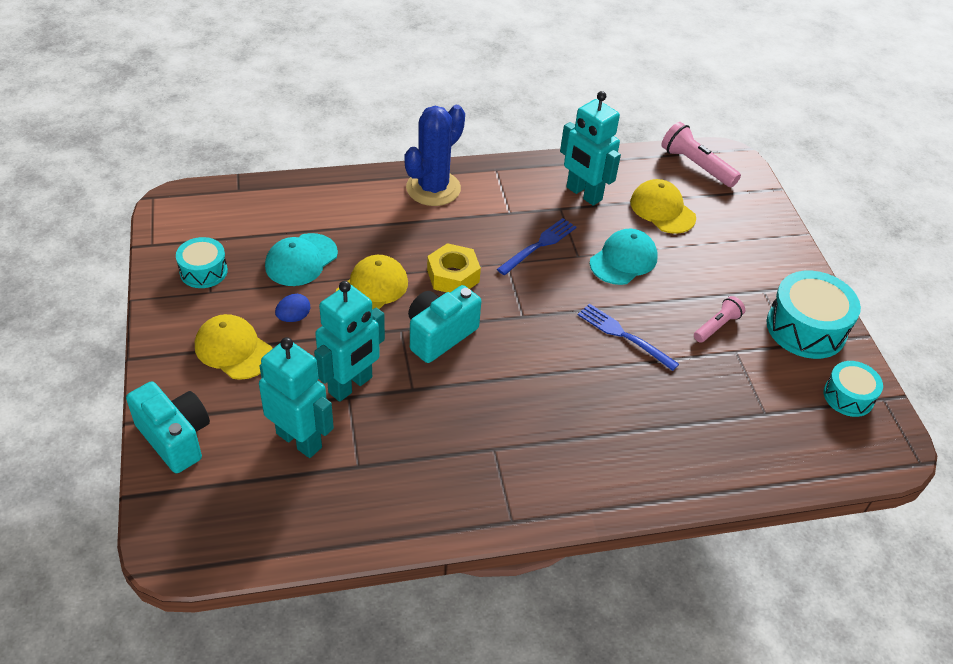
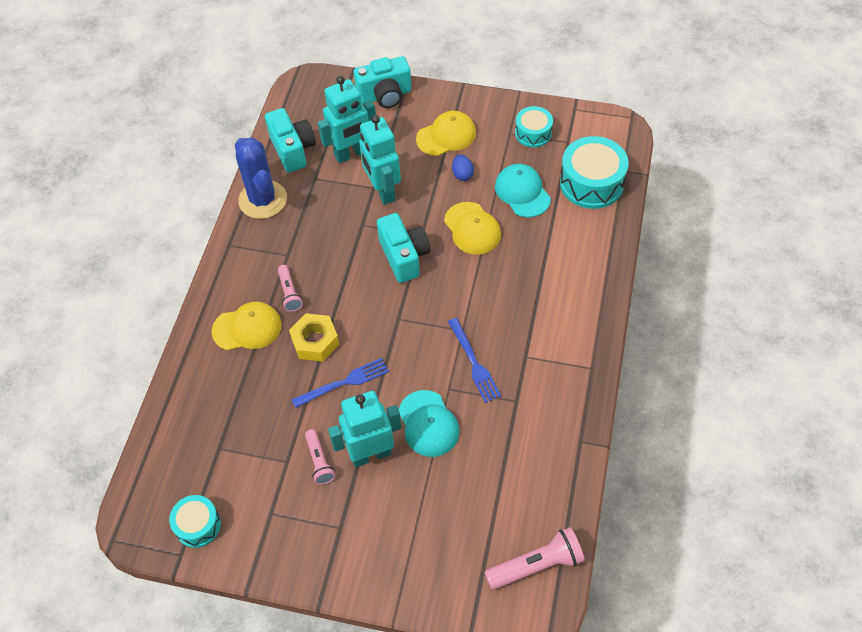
camera: 120 degrees right, 10 degrees up
(316, 512) = (293, 150): none -> turquoise camera
(433, 188) = (579, 307): blue cactus -> blue cactus (263, 200)
(453, 276) = (463, 286): yellow nut -> yellow nut (315, 341)
(546, 425) = (289, 293): none -> pink flashlight
(583, 194) = (529, 430): turquoise robot -> turquoise robot (370, 454)
(662, 210) = (481, 493): yellow cap -> yellow cap (247, 328)
(806, 328) = (281, 538): turquoise drum -> turquoise drum (591, 183)

